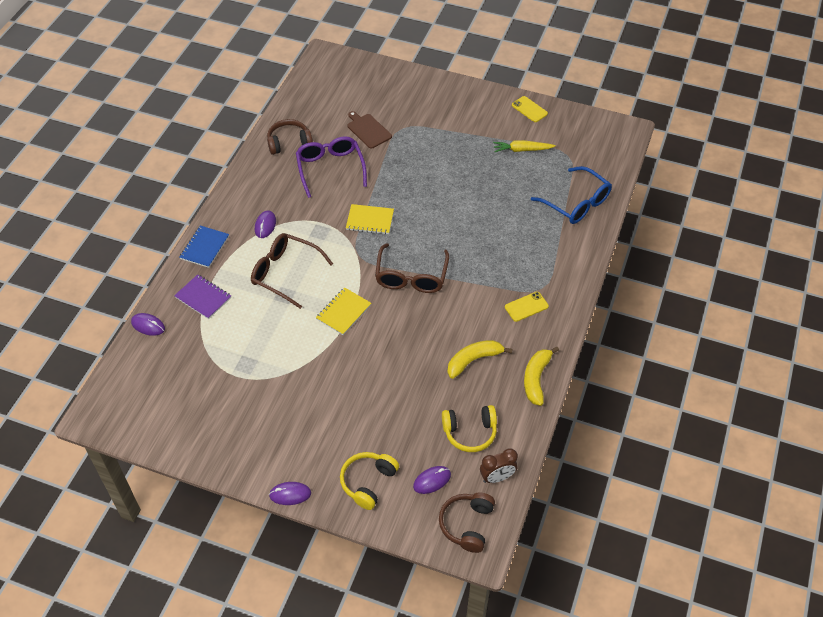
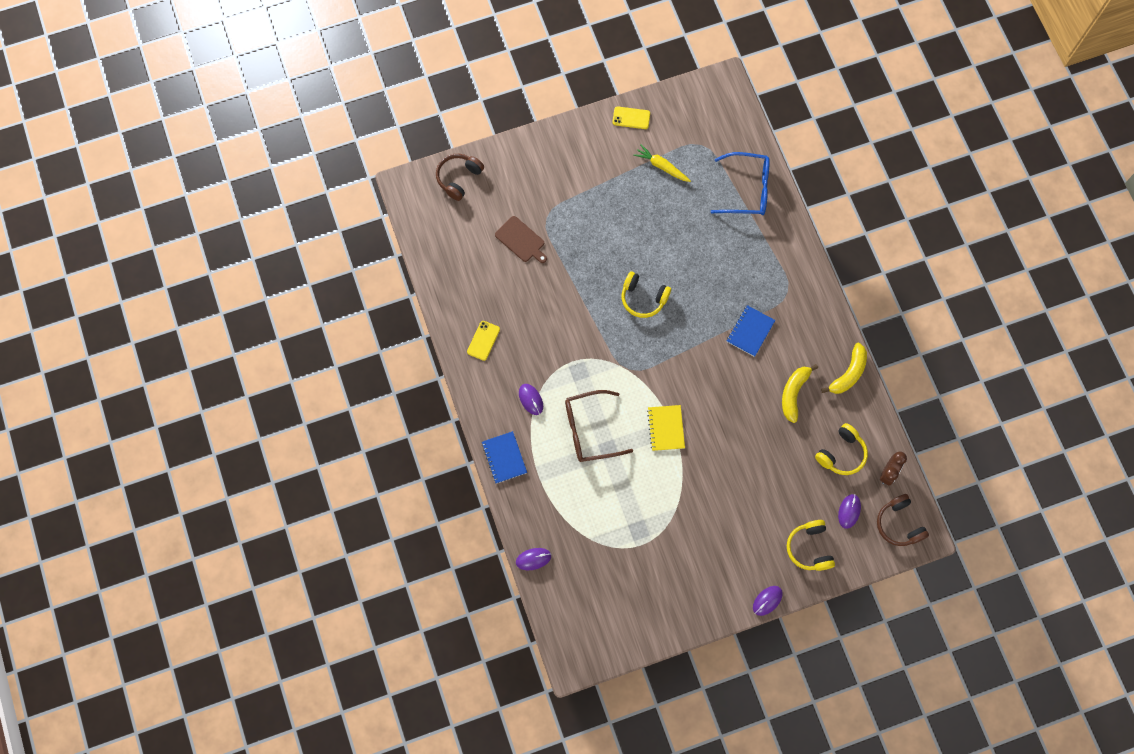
camera: 40 degrees left, 20 degrees up
(203, 298) = (549, 502): purple notebook -> none
(289, 143) = (468, 304): brown headphones -> brown headphones (459, 178)
(330, 168) = (528, 304): purple glasses -> none
(368, 130) = (521, 240): brown cutting board -> brown cutting board turned 150 degrees counterclockwise
(370, 220) = (607, 329): yellow notebook -> none
(411, 277) = (686, 357): brown glasses -> none
(419, 219) = (643, 298): none -> yellow headphones
(482, 294) = (750, 331): none -> blue notebook
(522, 150) = (661, 166): yellow carrot -> yellow carrot turned 75 degrees clockwise
(526, 307) = (791, 317): yellow phone -> yellow phone (483, 340)
(536, 379) = (848, 373): yellow banana -> yellow banana turned 120 degrees counterclockwise

